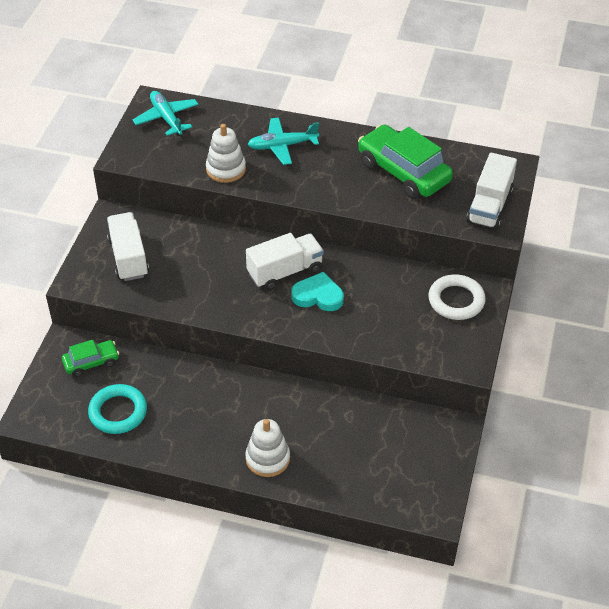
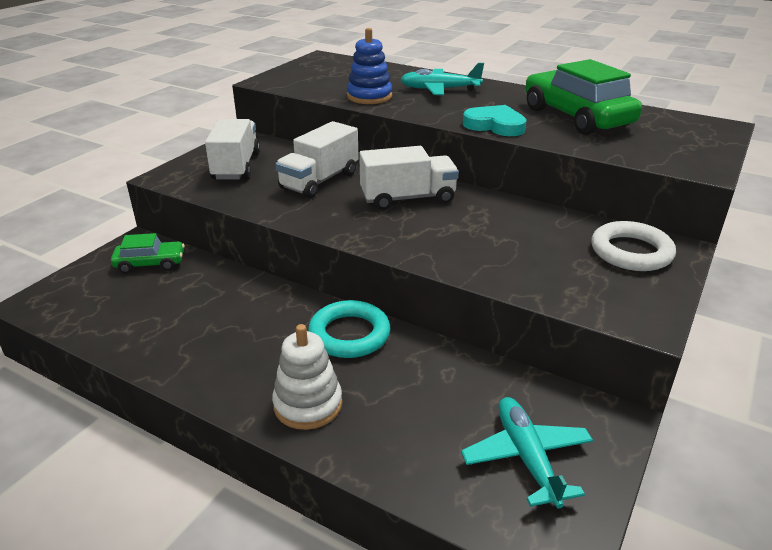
camera: 15 degrees right, 15 degrees down
(118, 412) = (144, 315): turquoise ring -> turquoise ring (349, 334)
(166, 118) = (328, 66): turquoise plane -> turquoise plane (526, 457)
(226, 169) = (369, 97): white stacking toy -> blue stacking toy
(318, 296) = (441, 223): turquoise heart -> turquoise heart (495, 125)
(489, 206) = (689, 150): white truck -> white truck (319, 181)

